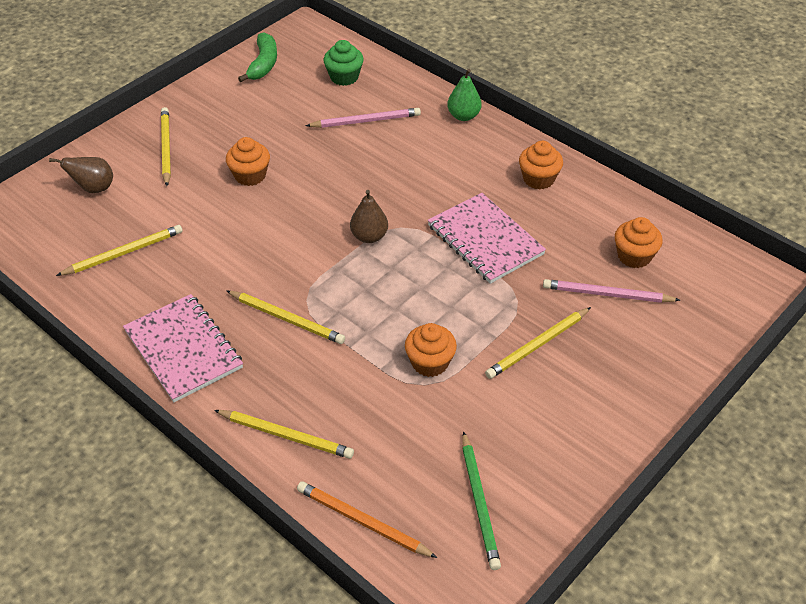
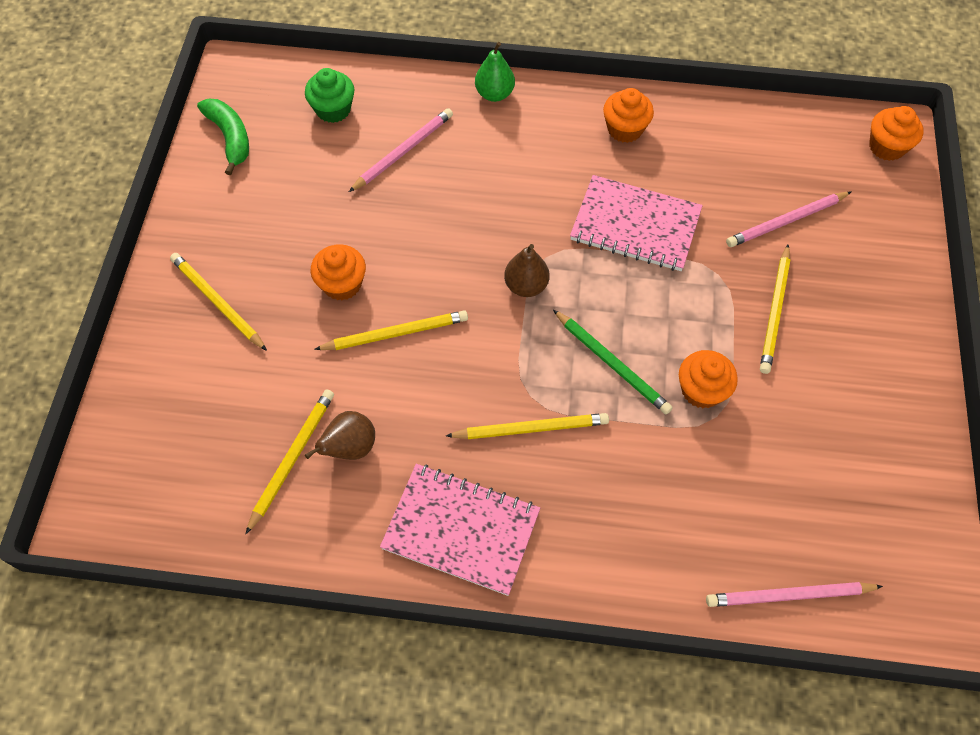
camera: 35 degrees left, 15 degrees up
(93, 188) = (182, 400): brown pear -> brown pear (350, 448)
(286, 435) = (644, 555): yellow pencil -> yellow pencil (395, 333)
(362, 522) = (789, 596): orange pencil -> pink pencil
(479, 502) = (864, 505): green pencil -> green pencil (612, 363)
(634, 256) = (774, 167): orange cupcake -> orange cupcake (886, 147)

